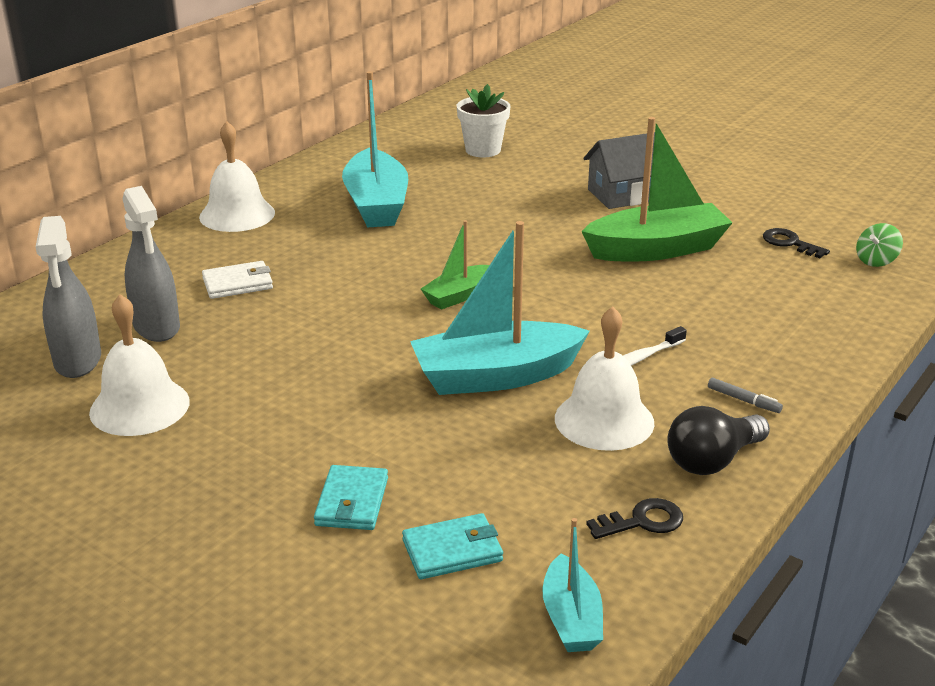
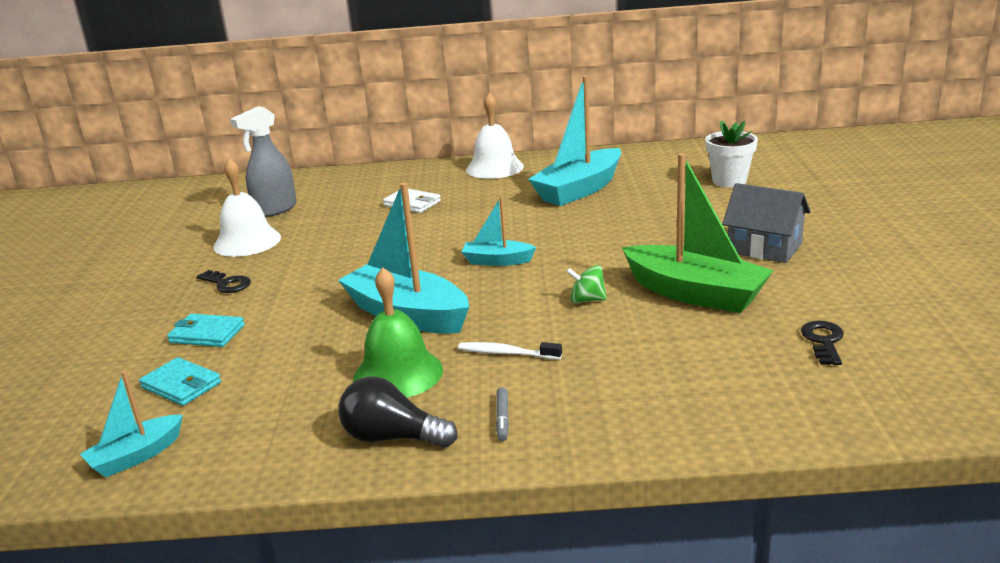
camera: 55 degrees right, 5 degrees down
(157, 327) = (334, 209): grey spray bottle -> none
(352, 502) = (207, 334): turquoise wallet -> turquoise wallet turned 45 degrees clockwise
(458, 296) = (497, 261): green boat -> turquoise boat
(604, 420) = (398, 373): white bell -> green bell
(642, 521) = (277, 439): black key -> black key (227, 284)
(876, 261) = (876, 394): green spinning top -> green spinning top (587, 300)

